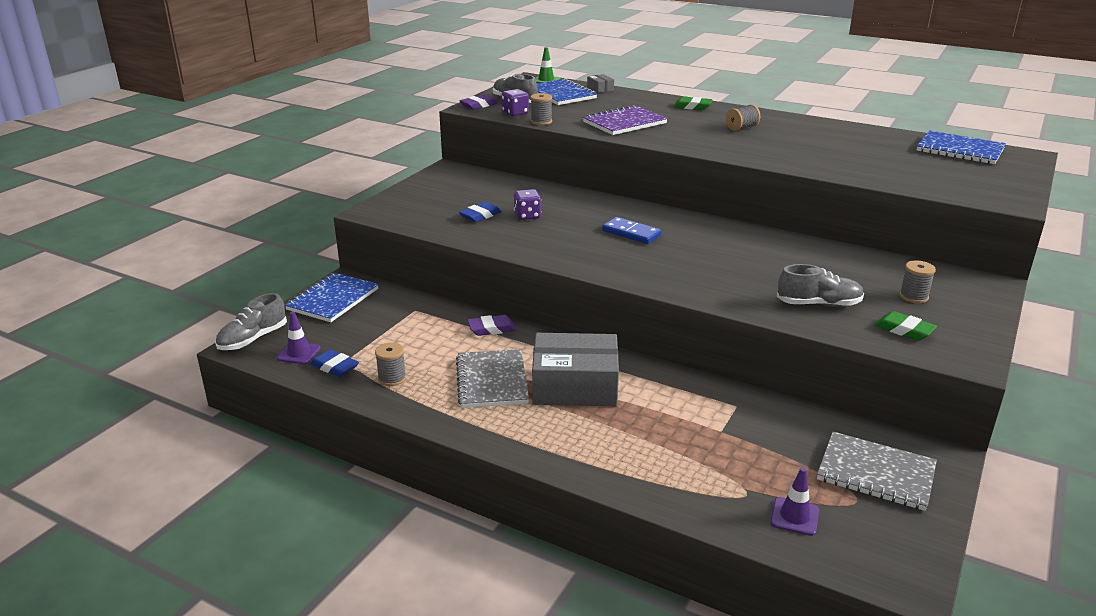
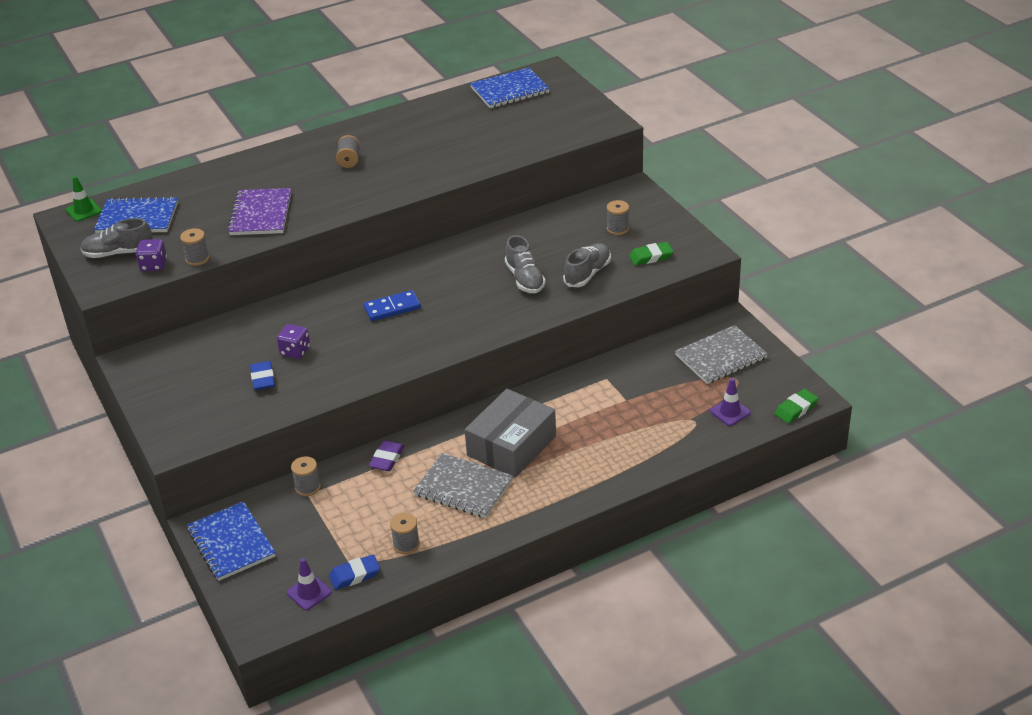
camera: 55 degrees left, 10 degrees up
(253, 339) = (252, 618): grey shoe -> grey shoe (525, 279)
(423, 307) = (308, 487): none -> grey spool
(478, 105) = (101, 279): purple eraser -> none
(600, 89) = (154, 189): grey box -> none
(692, 107) = (269, 161): green eraser -> green eraser (796, 409)

